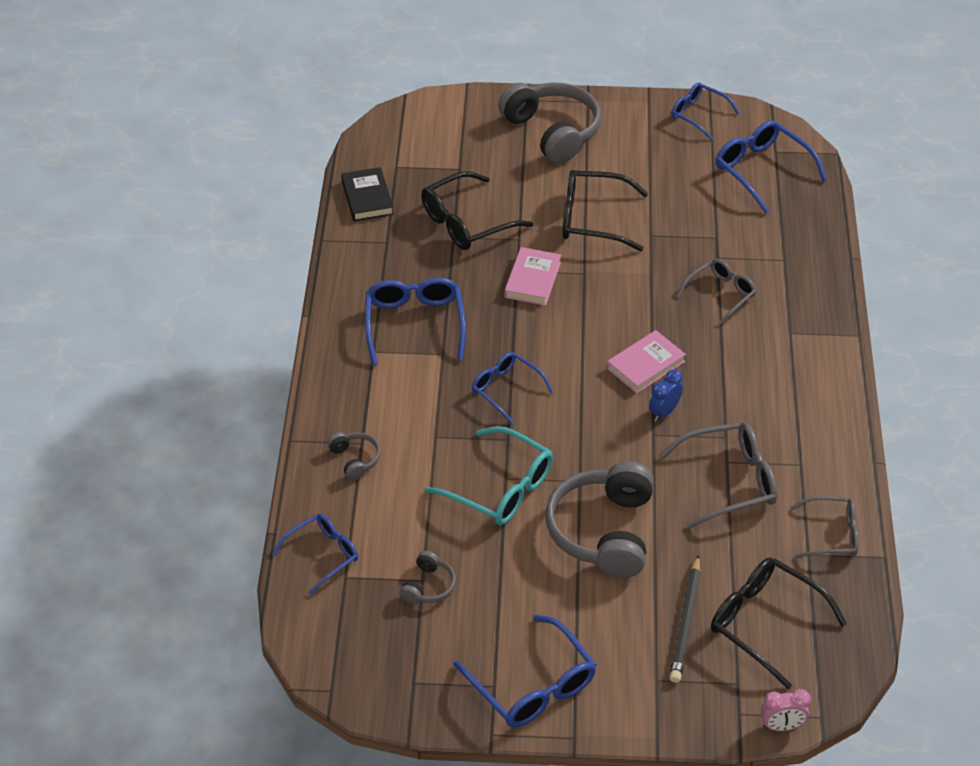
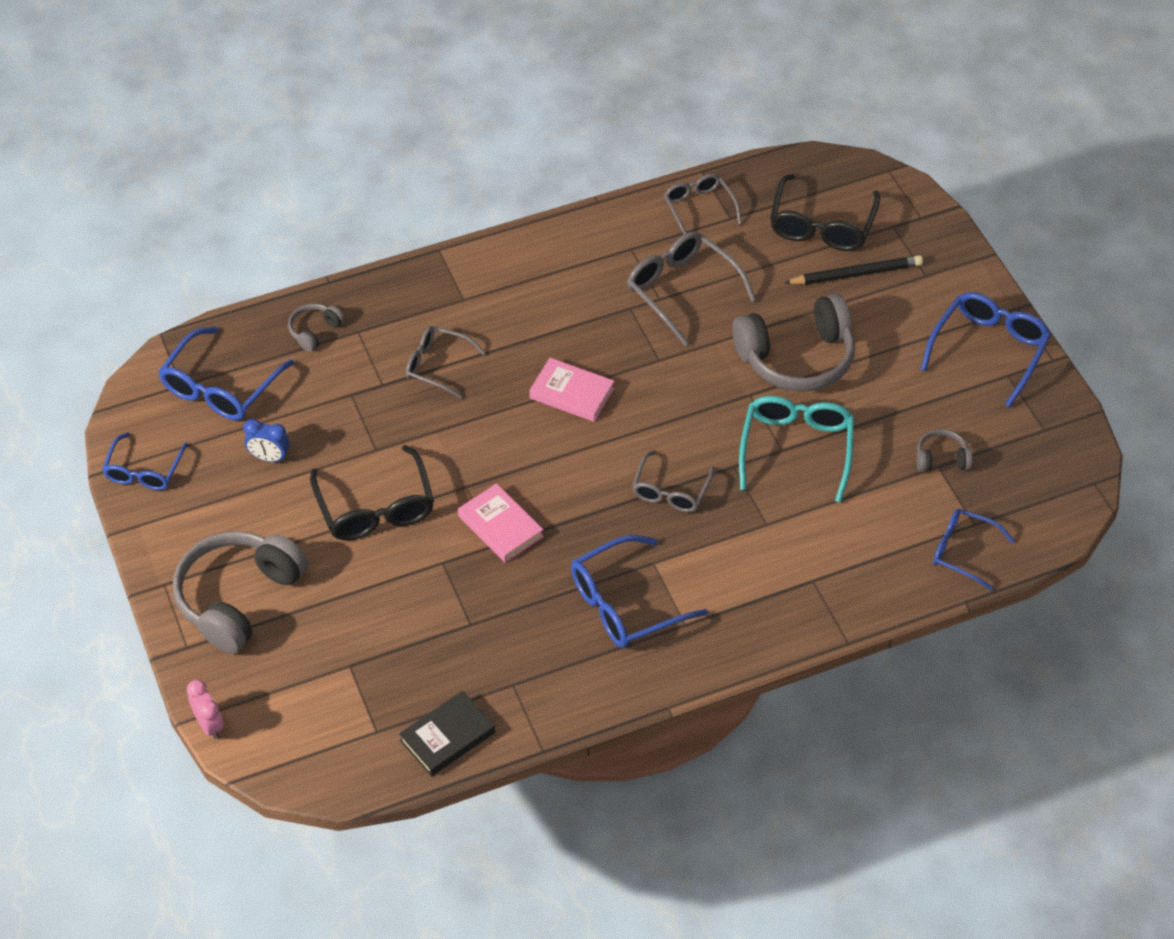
camera: 115 degrees left, 5 degrees up
(355, 459) = (836, 576): grey headphones -> grey headphones (314, 331)
(466, 222) = (440, 621): black glasses -> none
(506, 389) = (670, 491): blue glasses -> grey glasses
(532, 280) = (500, 526): pink book -> pink book turned 60 degrees clockwise
(664, 412) = (625, 360): blue clock -> blue clock (269, 458)
(781, 726) = (913, 190): pink clock -> pink clock (209, 725)

